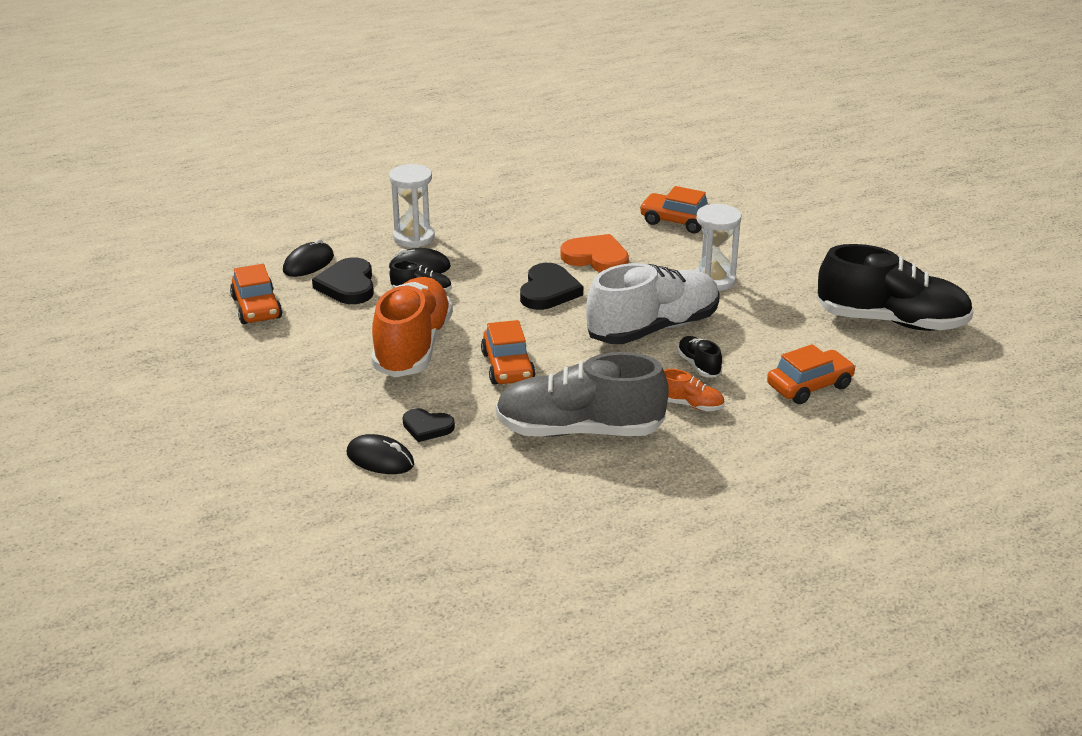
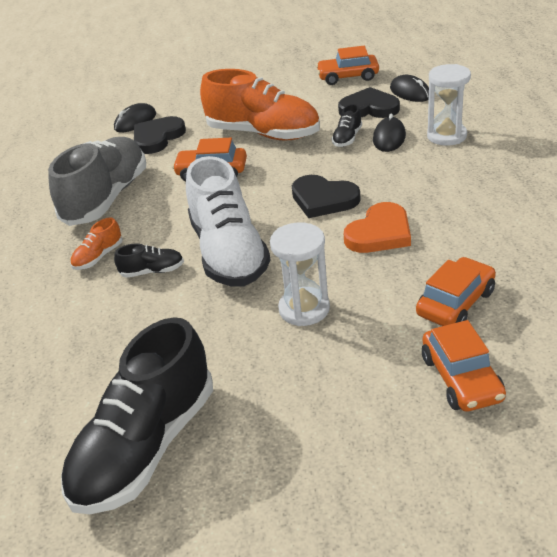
camera: 110 degrees right, 5 degrees up
(427, 427) = (157, 138): black heart -> black heart, size x1.58
(809, 386) = (73, 338): orange car -> orange car (461, 378)

